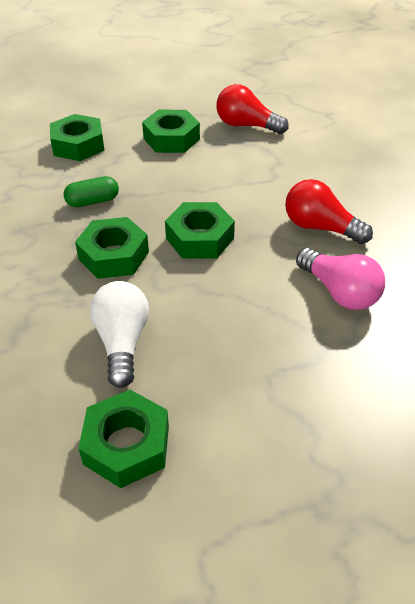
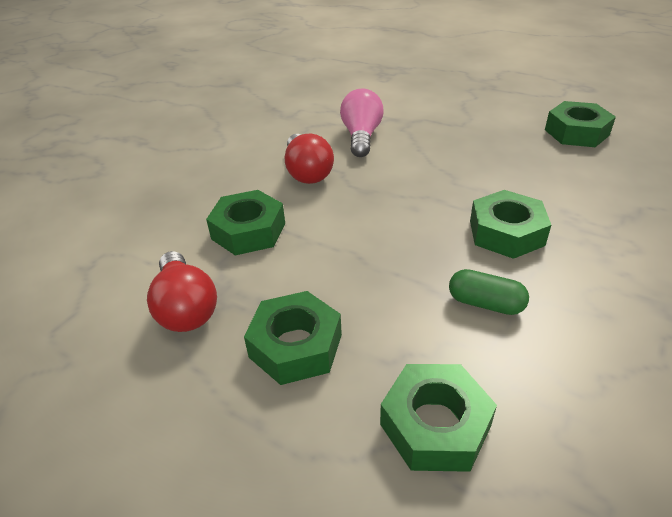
camera: 135 degrees left, 5 degrees down
(122, 342) = (545, 173): white light bulb -> none
(200, 238) = (412, 210): green nut -> green nut (248, 231)

